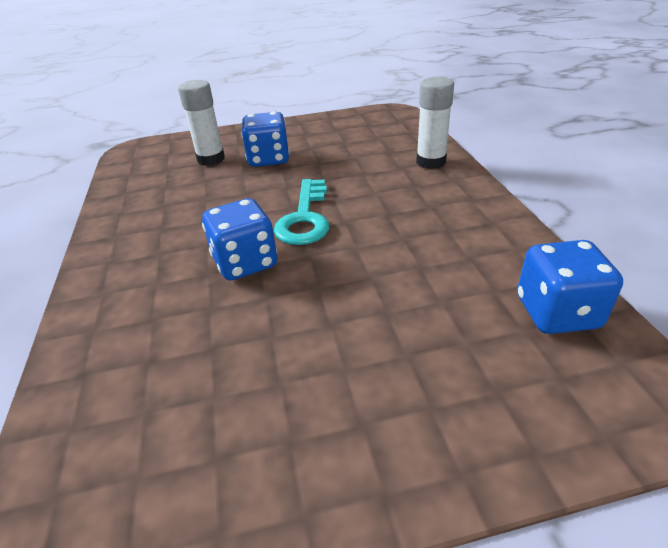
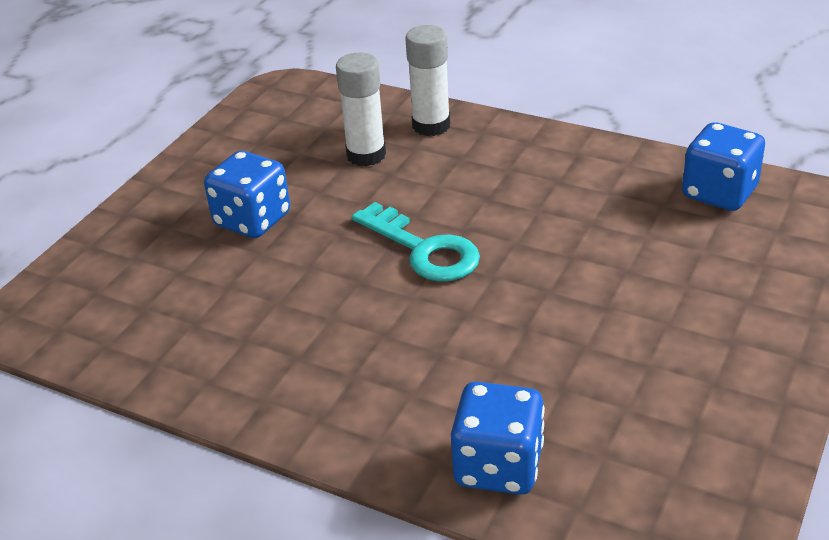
camera: 50 degrees left, 0 degrees up
(211, 159) = (177, 262): white glue stick -> white glue stick (366, 155)
(245, 263) = (453, 320): blue dice -> blue dice (498, 466)

